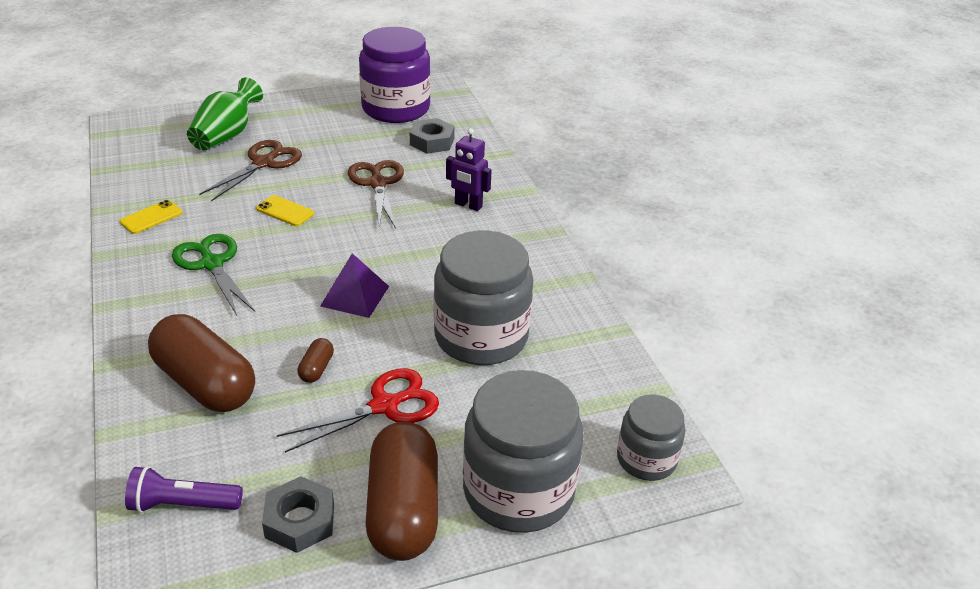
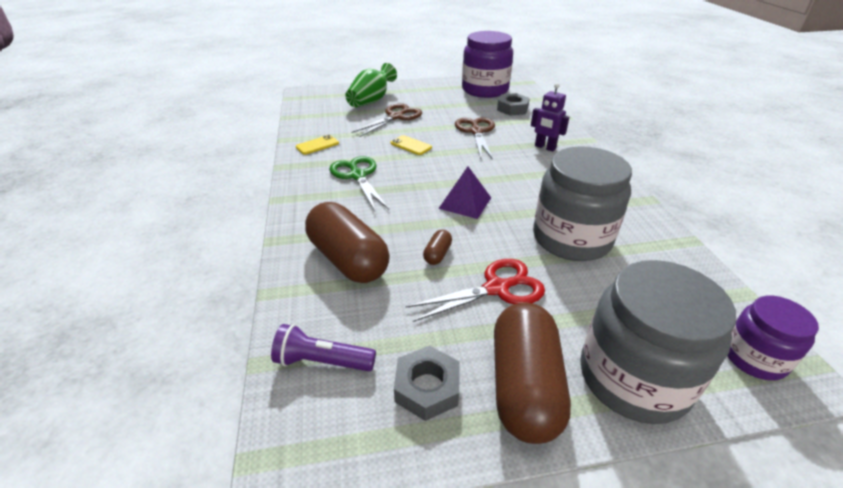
camera: 10 degrees right, 0 degrees up
(646, 459) = (754, 357): grey jar -> purple jar

